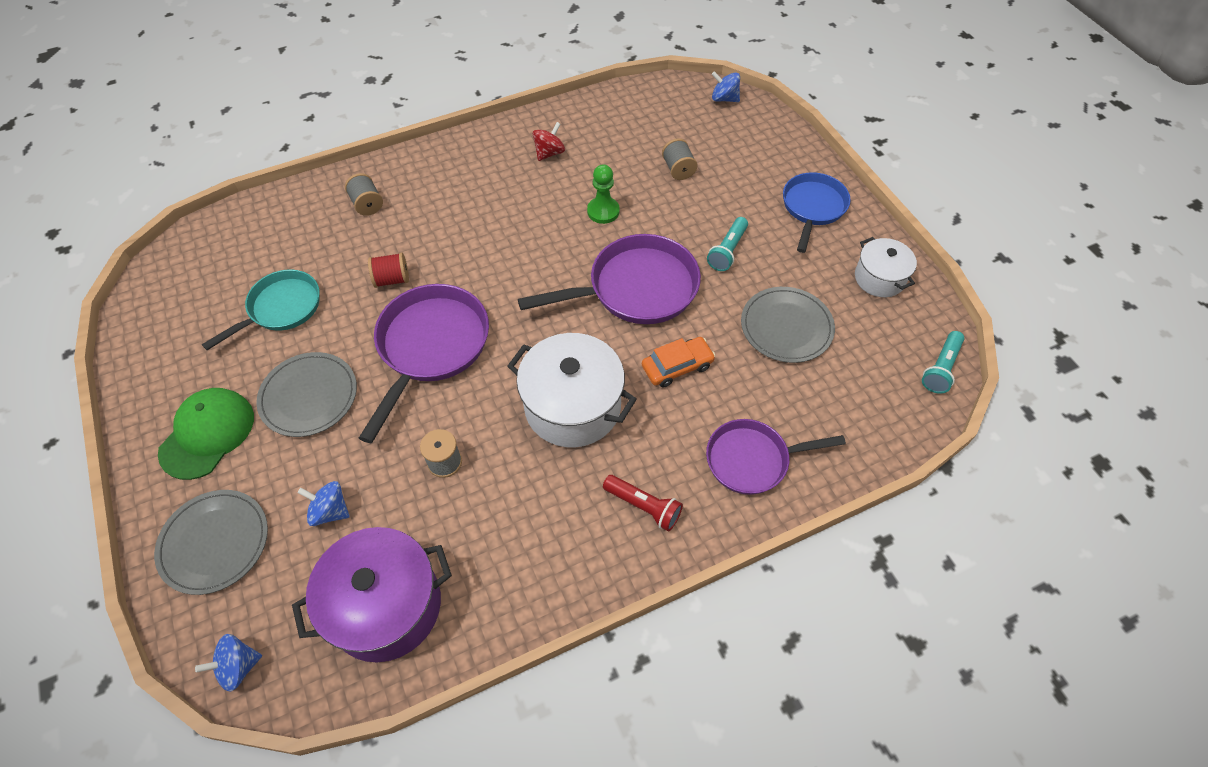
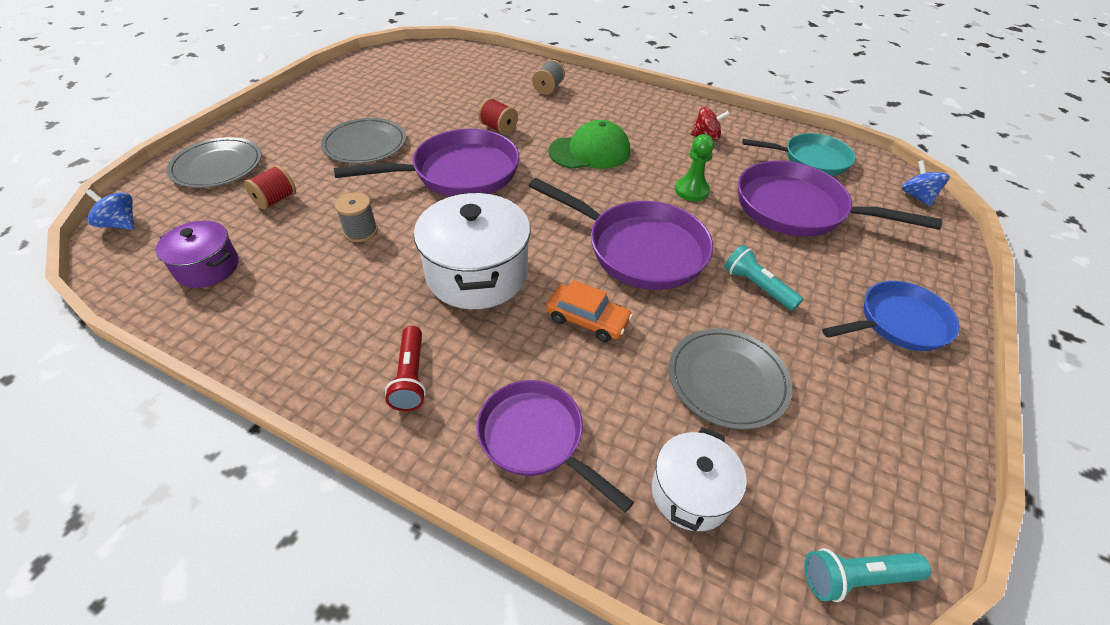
camera: 50 degrees right, 10 degrees down
(207, 434) = (301, 123): green cap -> green cap (590, 152)
(281, 308) = (425, 100): turquoise pan -> turquoise pan (811, 160)
(330, 511) = (275, 200): blue spinning top -> red spool
(386, 606) = (207, 267): purple pot -> purple pot, size x0.58
(678, 169) = (797, 209): grey spool -> purple pan
(727, 251) = (757, 286): turquoise flashlight -> turquoise flashlight turned 60 degrees clockwise
(879, 278) = (895, 433): white pot -> white pot (690, 492)

